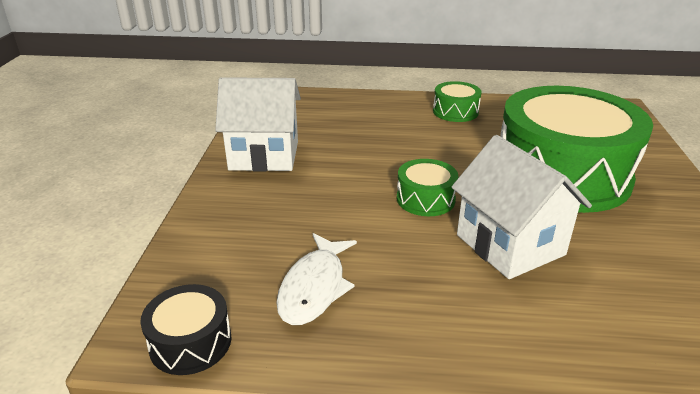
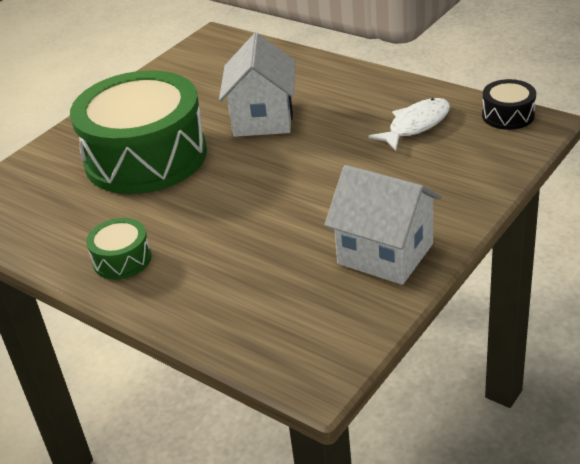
camera: 145 degrees left, 5 degrees up
(425, 199) = (279, 164): green drum -> none

